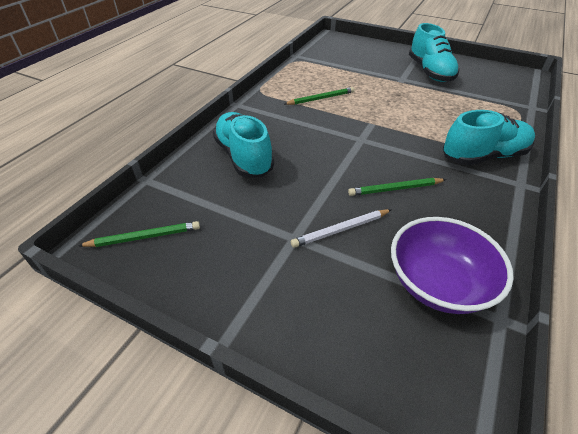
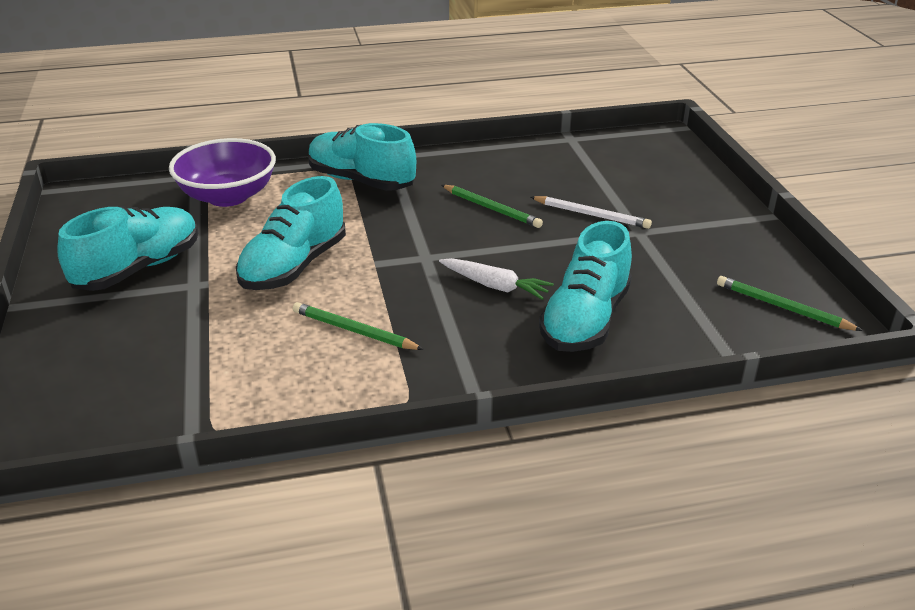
camera: 130 degrees left, 10 degrees down
(307, 146) = (495, 286): none -> white carrot
(393, 103) = (294, 266): none -> turquoise shoe
(438, 283) = (577, 163): purple bowl -> purple bowl (228, 196)

